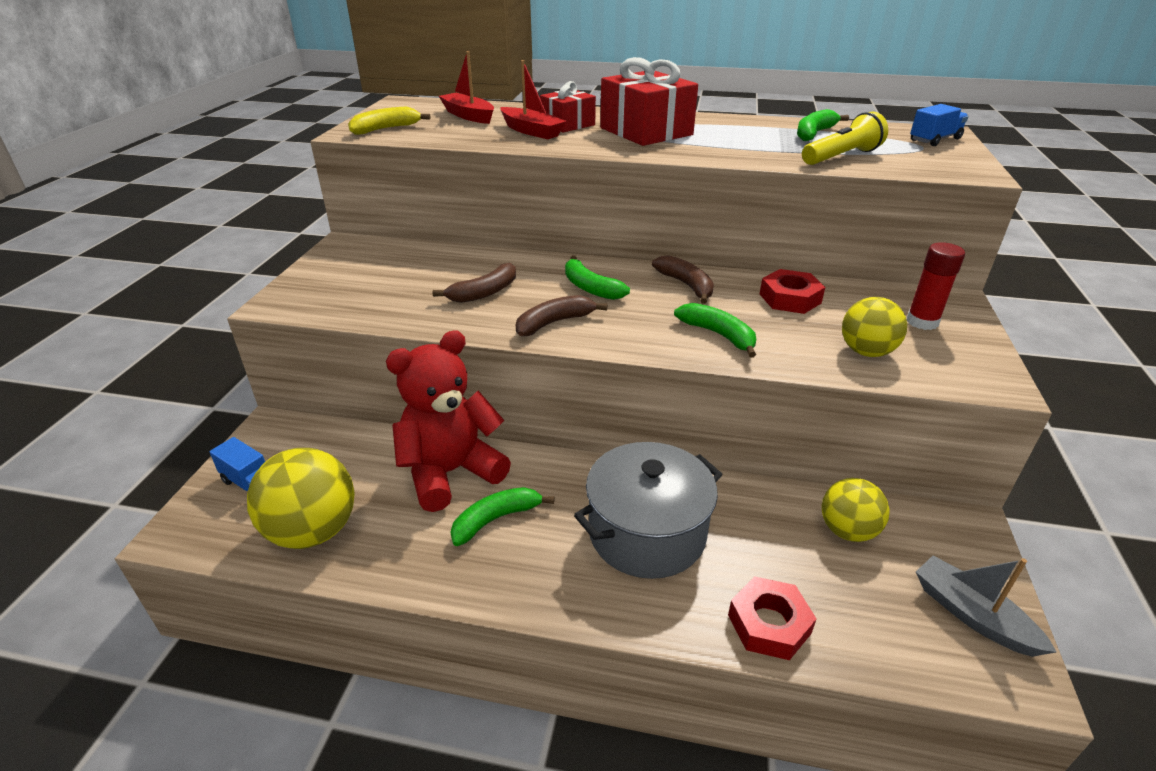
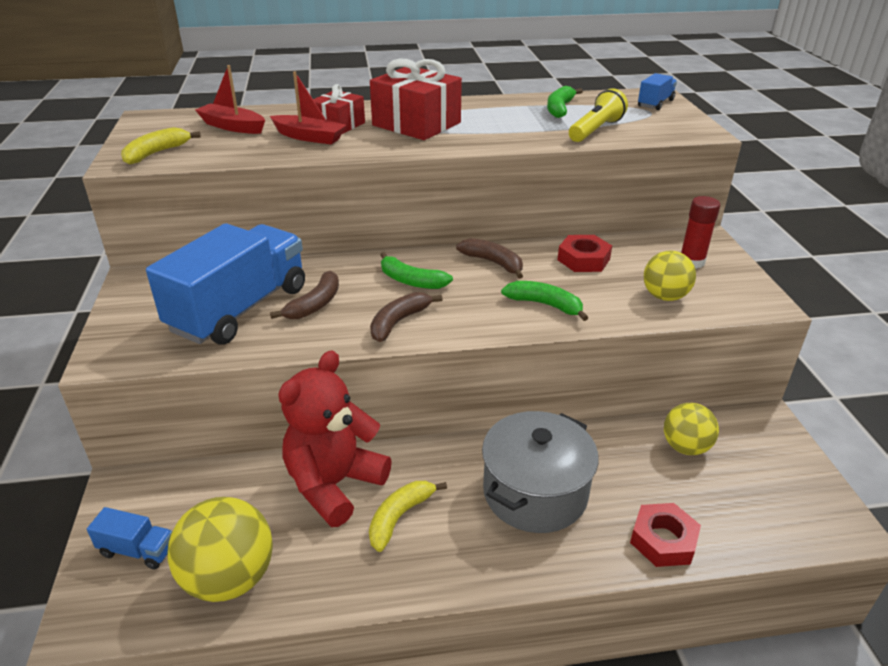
camera: 20 degrees left, 0 degrees up
(414, 284) = (240, 309): none -> blue truck
(496, 519) = (400, 517): green banana -> yellow banana
(972, 615) = (797, 489): grey boat -> none

